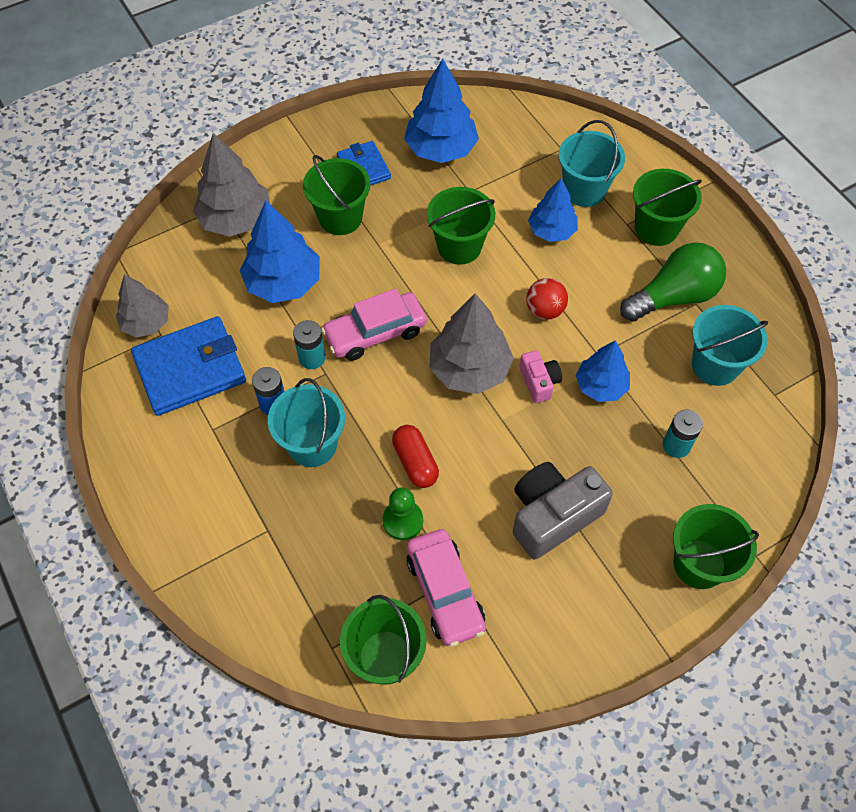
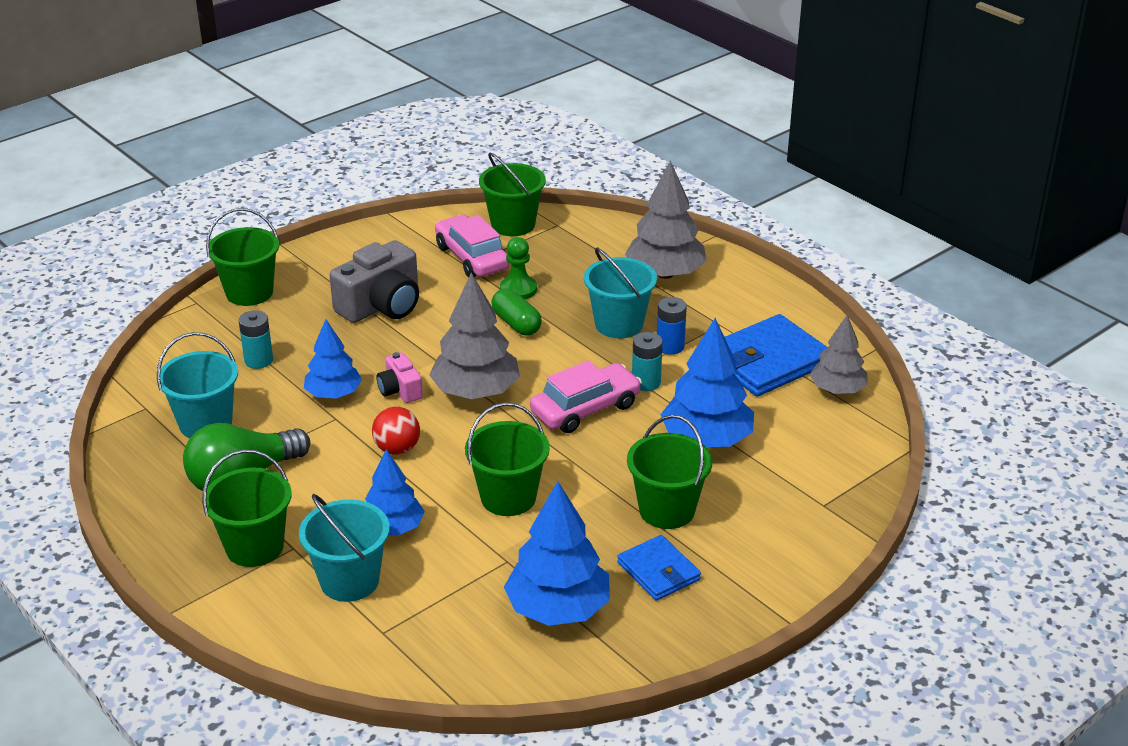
camera: 170 degrees right, 25 degrees down
(236, 219) = (796, 493): grey tree -> grey tree (665, 274)
(415, 462) = (516, 324): red capsule -> green capsule

